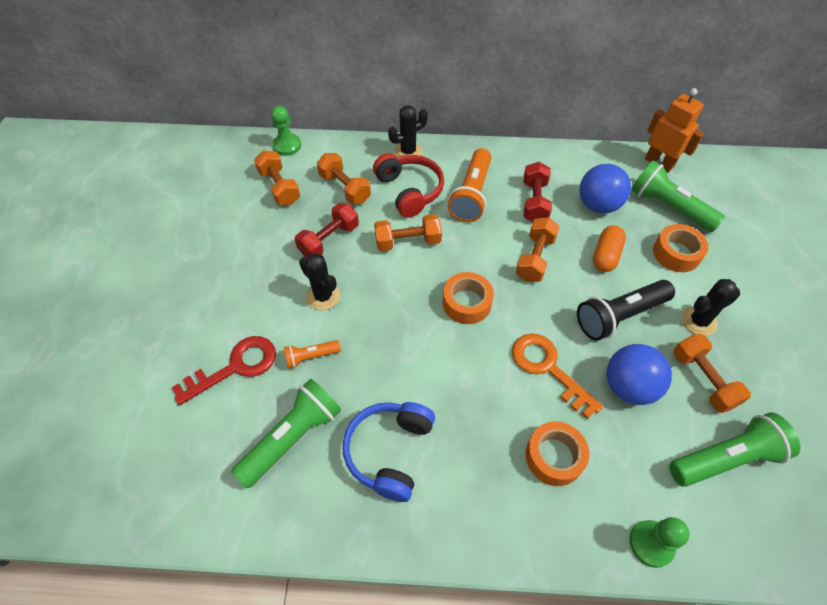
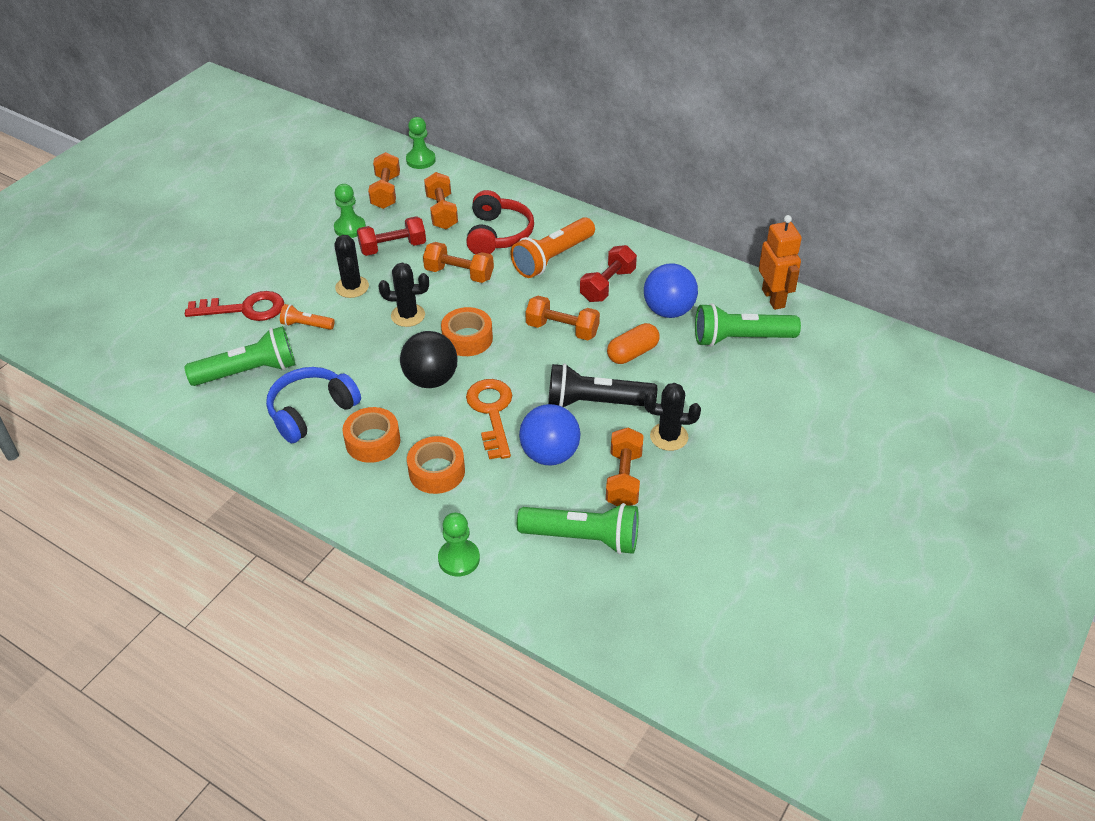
camera: 30 degrees right, 10 degrees down
(274, 236) = (350, 228): none -> green pawn
(408, 152) = (526, 202): black cactus -> black cactus (408, 315)
(470, 360) = (431, 379): none -> black ball
(535, 258) = (562, 329): orange dumbbell -> orange dumbbell turned 60 degrees clockwise
(668, 207) = (740, 339): green flashlight -> green flashlight turned 75 degrees counterclockwise
(676, 253) = (706, 378): orange tape -> orange tape (373, 441)

